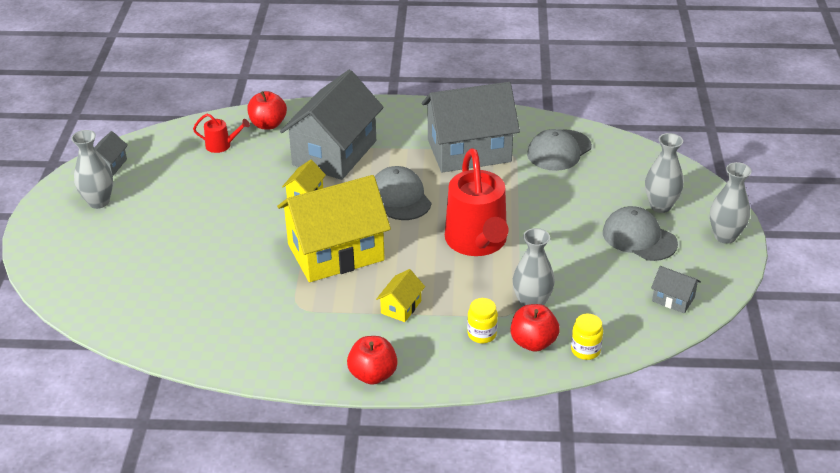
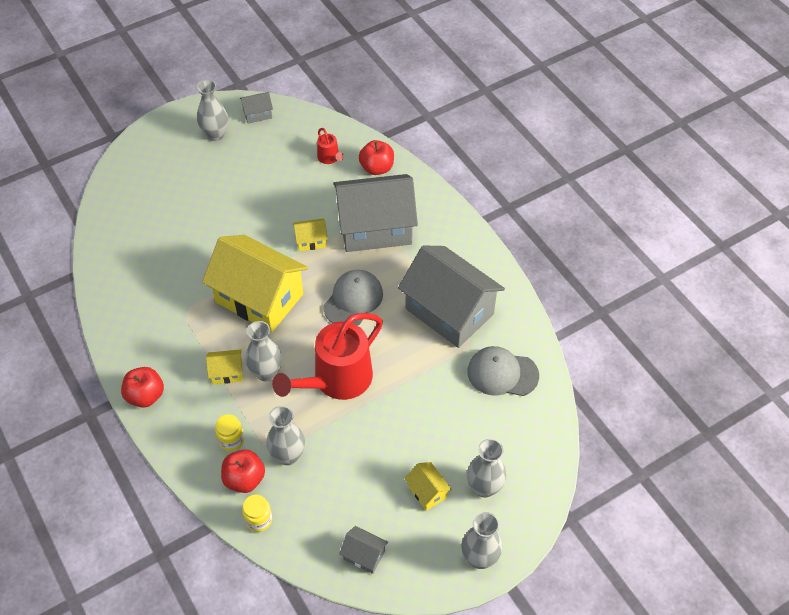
camera: 55 degrees right, 15 degrees up
(426, 282) = (266, 373): none -> grey vase
(639, 238) = (427, 491): grey cap -> yellow house
(673, 299) = (364, 555): grey house -> grey house turned 60 degrees counterclockwise

